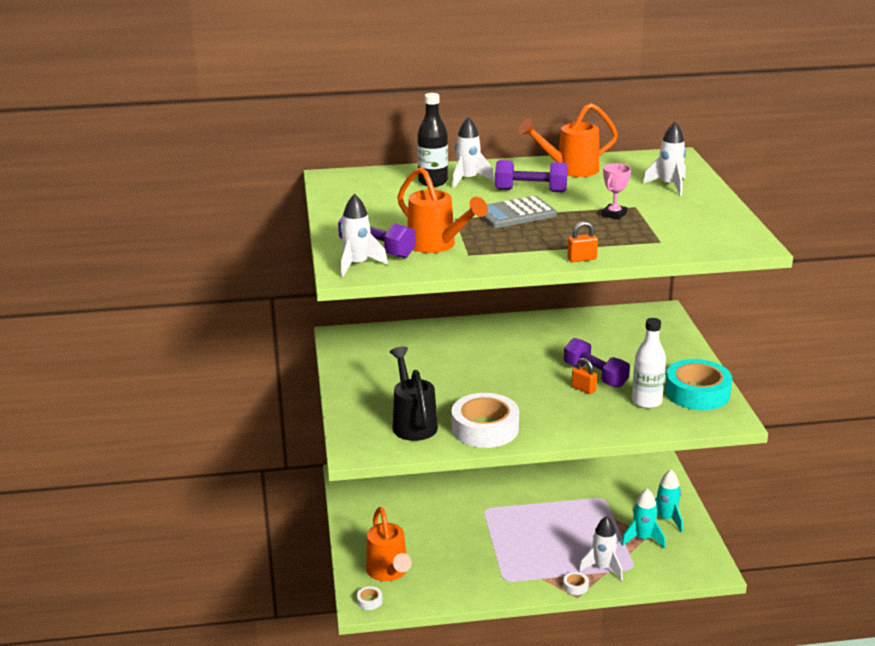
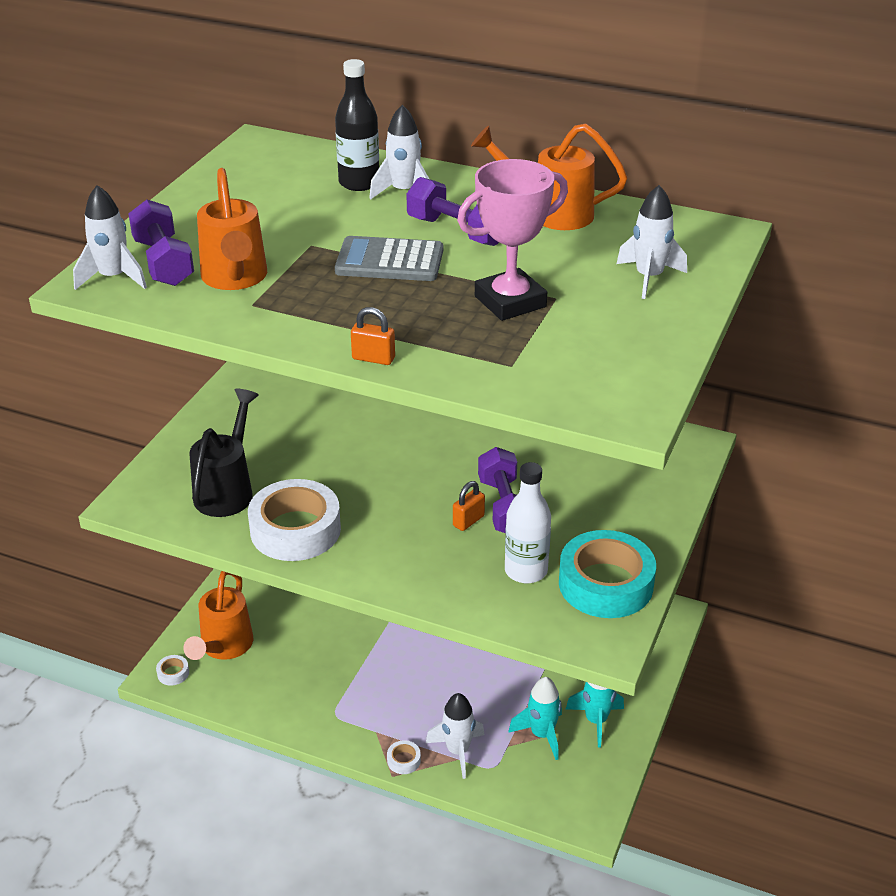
camera: 30 degrees right, 10 degrees up
(583, 389) = (468, 521): orange padlock -> orange padlock turned 60 degrees clockwise
(614, 214) = (510, 302): pink trophy -> pink trophy, size x1.86

